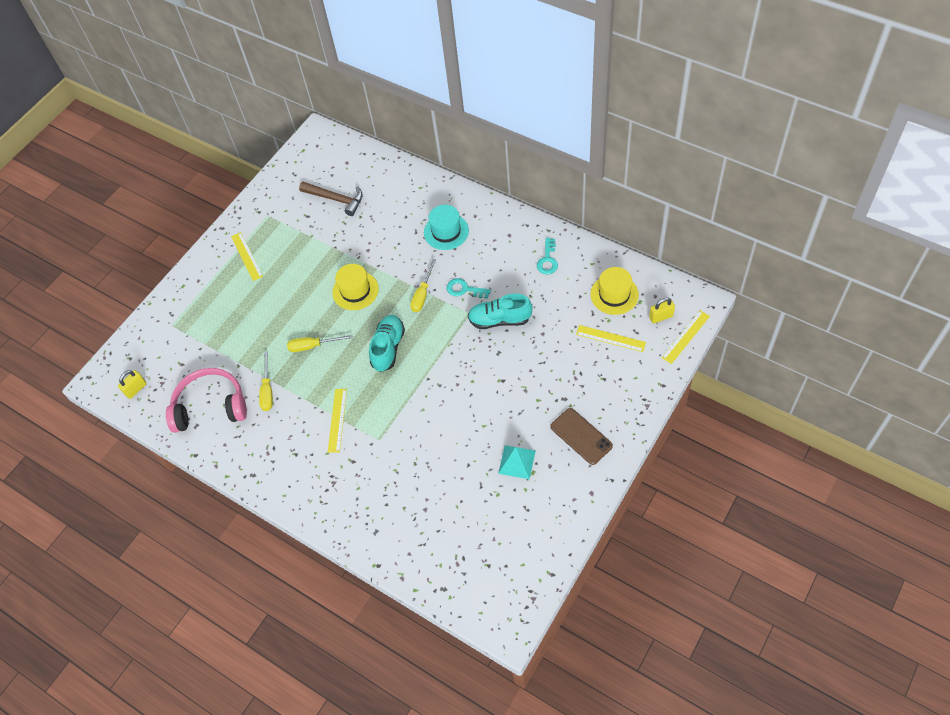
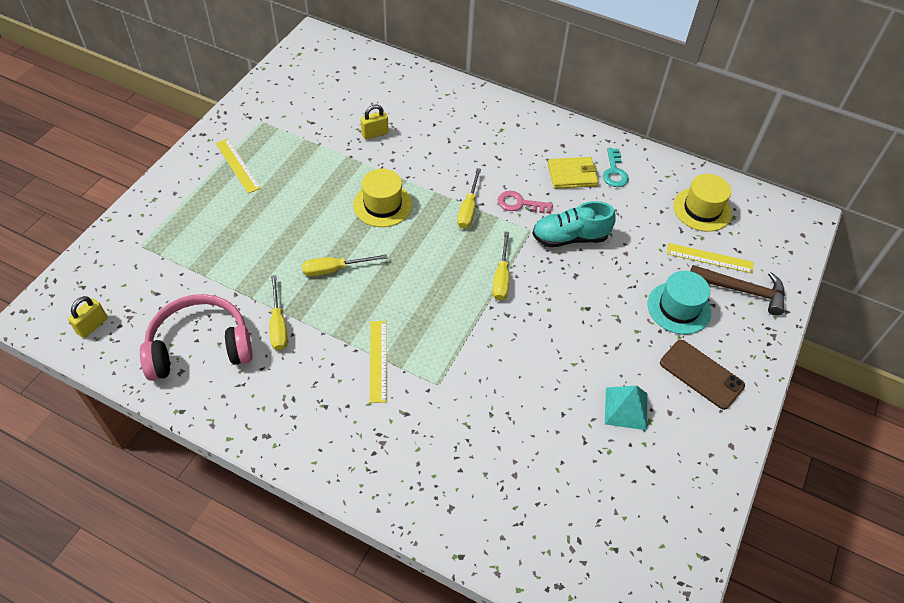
camera: 15 degrees left, 5 degrees down
(336, 199) = (346, 105): brown hammer -> brown hammer (742, 290)
(388, 348) = (434, 271): turquoise shoe -> none
(439, 354) = (501, 277): none -> yellow screwdriver
(446, 231) = (486, 141): turquoise hat -> turquoise hat (679, 308)
(464, 289) = (519, 203): turquoise key -> pink key
(512, 263) = (572, 175): none -> yellow wallet
(661, 317) = (763, 234): yellow padlock -> yellow padlock (375, 134)
(686, 337) = (798, 256): yellow ruler -> none

